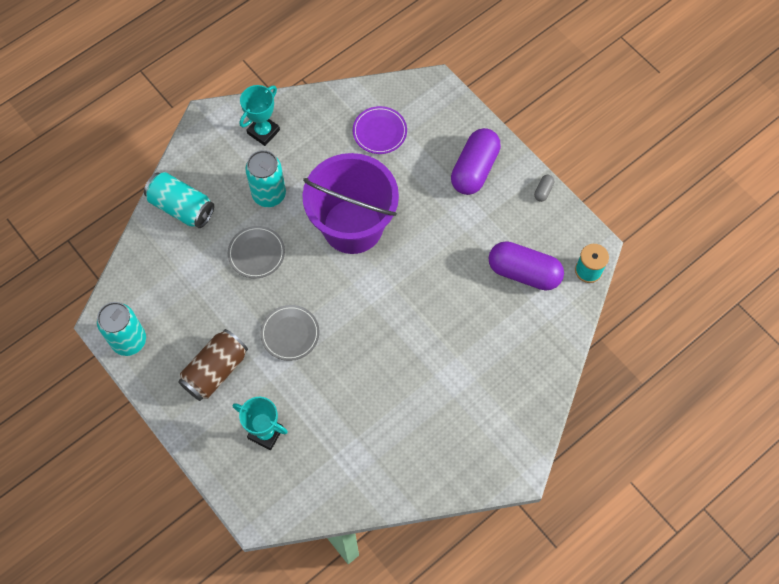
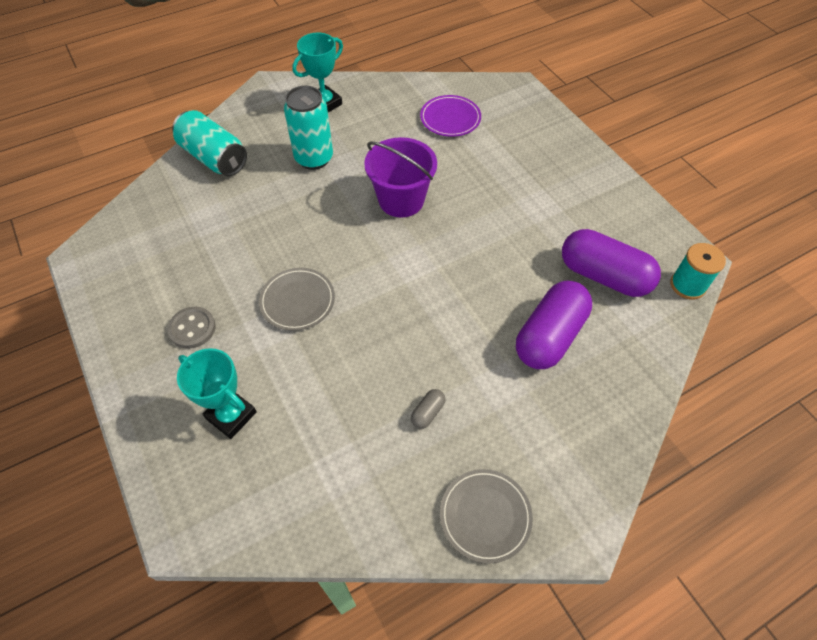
camera: 10 degrees right, 10 degrees down
(129, 341) = (102, 280): turquoise can -> none
(215, 370) = (192, 328): brown can -> grey button
(256, 253) = (282, 211): grey plate -> grey plate (485, 516)
(352, 226) = (401, 200): purple bucket -> purple bucket, size x0.63
(474, 169) = (553, 164): purple capsule -> purple capsule (549, 336)
(543, 191) = (633, 195): grey capsule -> grey capsule (427, 412)

